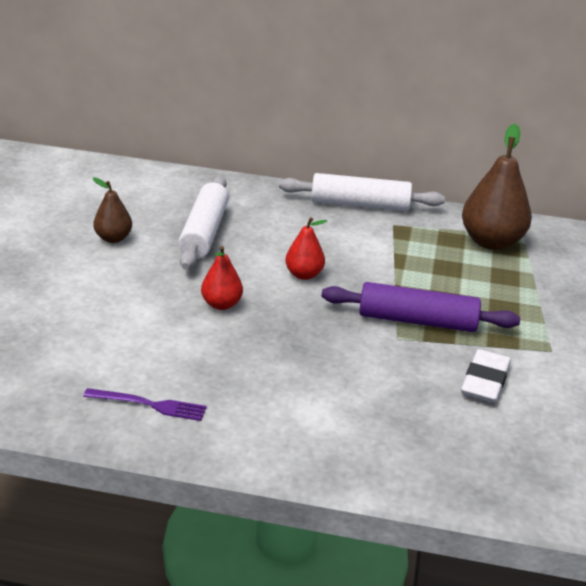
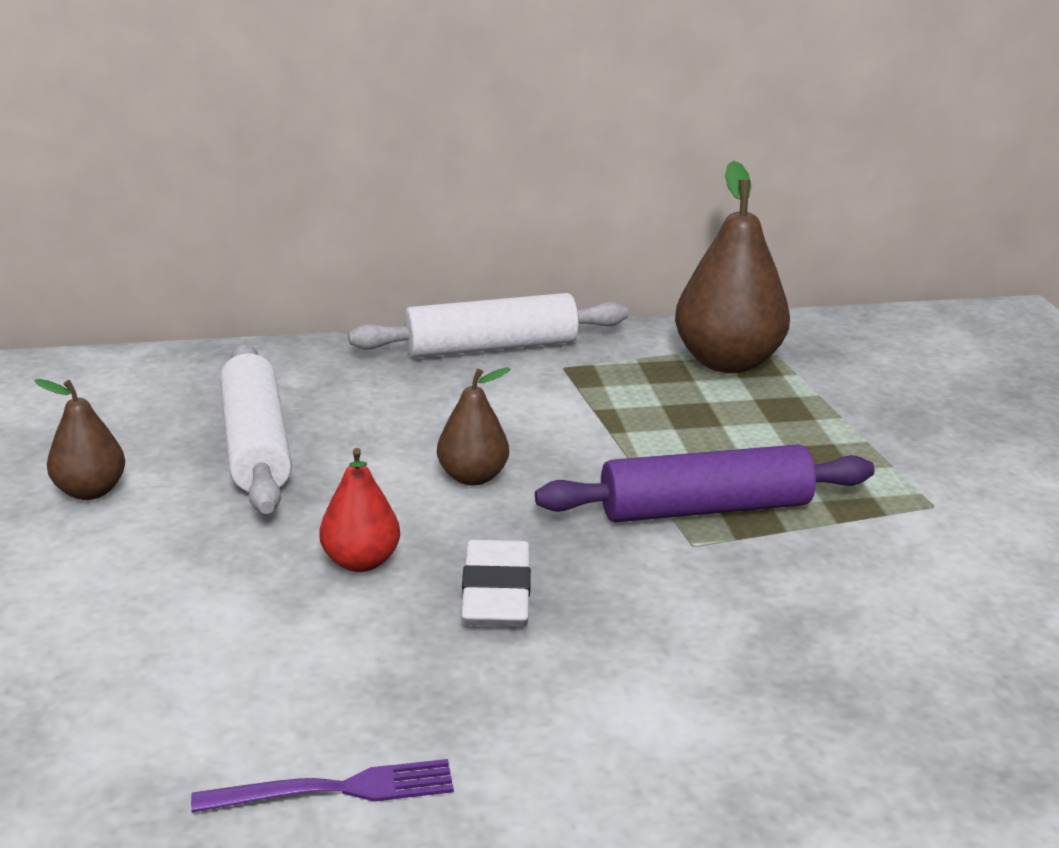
camera: 20 degrees left, 5 degrees down
(304, 275) = (472, 477): red pear -> brown pear
(485, 381) = (877, 579): white eraser -> white eraser (496, 592)

